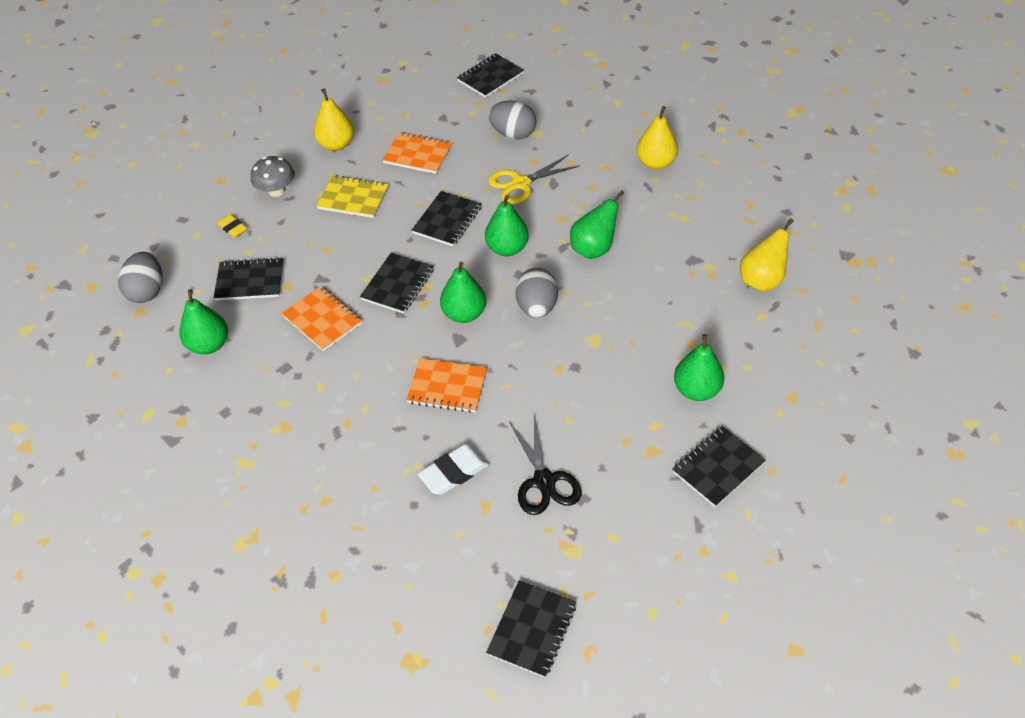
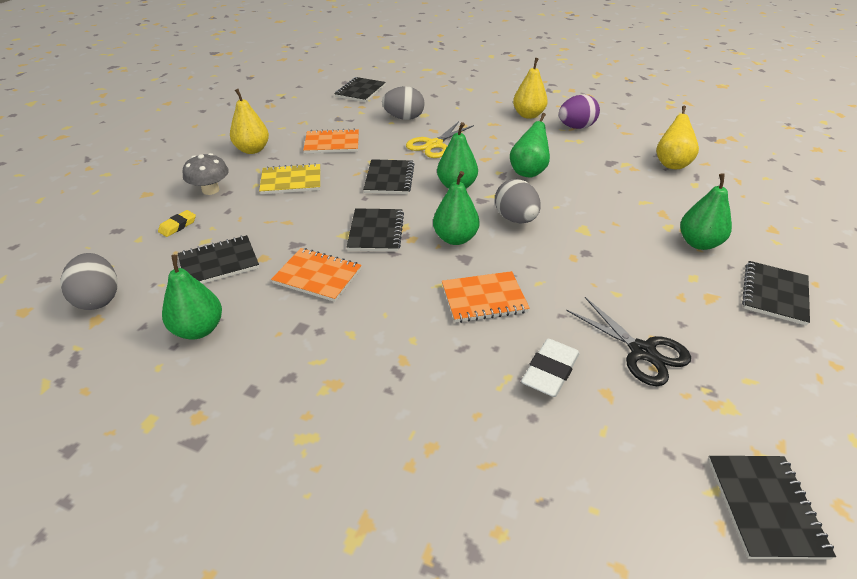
camera: 25 degrees left, 10 degrees down
(233, 228) = (178, 226): yellow eraser -> yellow eraser turned 75 degrees counterclockwise
(696, 196) = (576, 127): none -> purple egg

